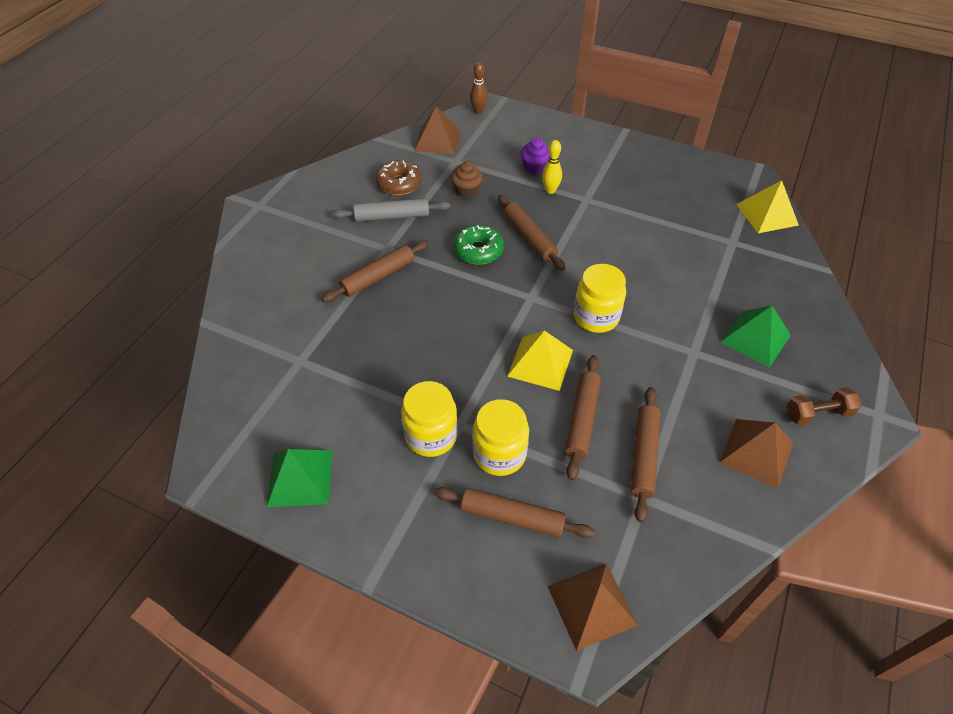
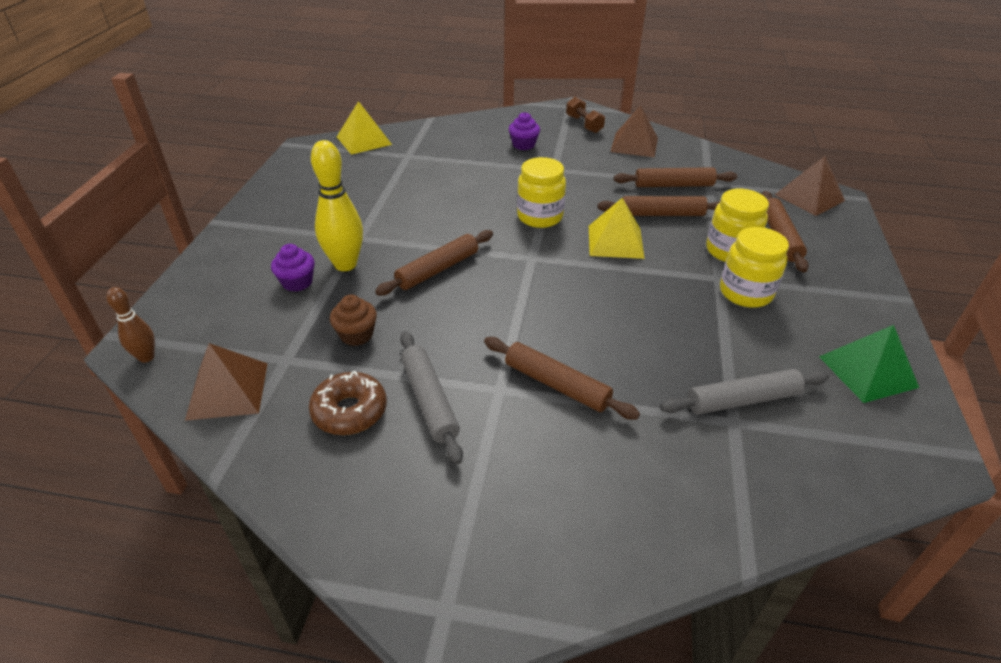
camera: 105 degrees left, 10 degrees down
(315, 374) = (742, 400): none -> grey rolling pin
(478, 251) = (474, 305): green donut -> none
(550, 190) = (345, 264): yellow bowling pin -> yellow bowling pin, size x1.77
(755, 338) = (523, 145): green pyramid -> purple cupcake

